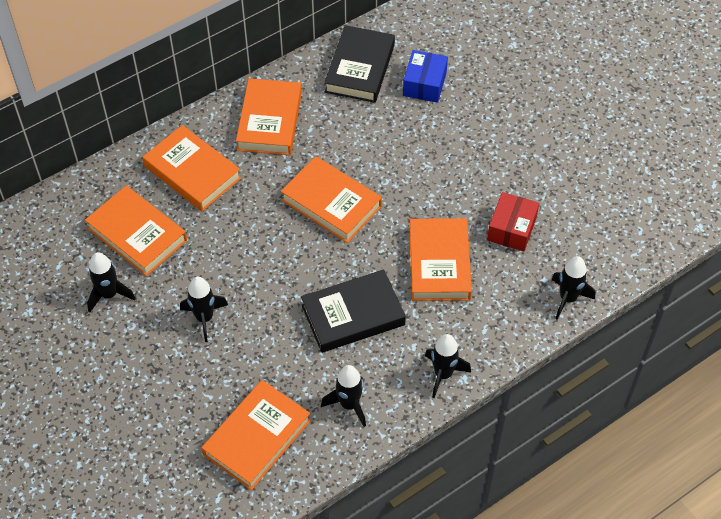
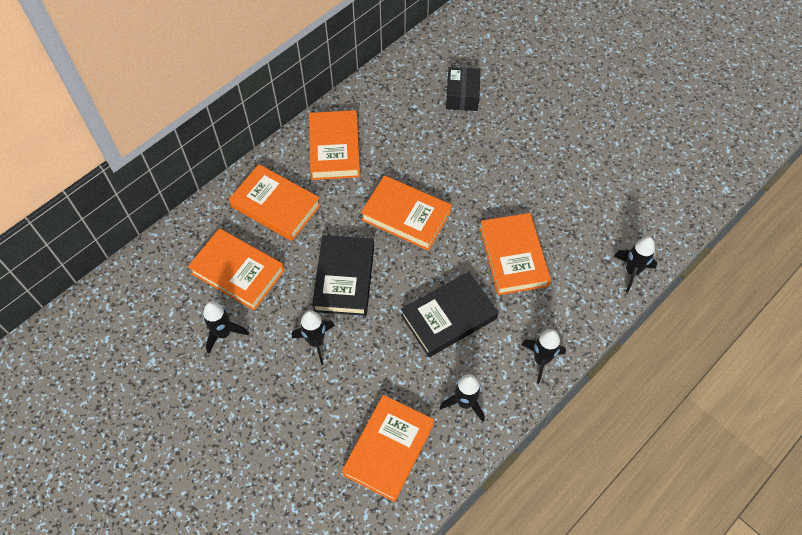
camera: 10 degrees left, 5 degrees up
(360, 68) = (403, 90): black book -> black book (344, 278)
(424, 84) = (462, 96): blue box -> black box
(511, 229) = (568, 215): red box -> none

